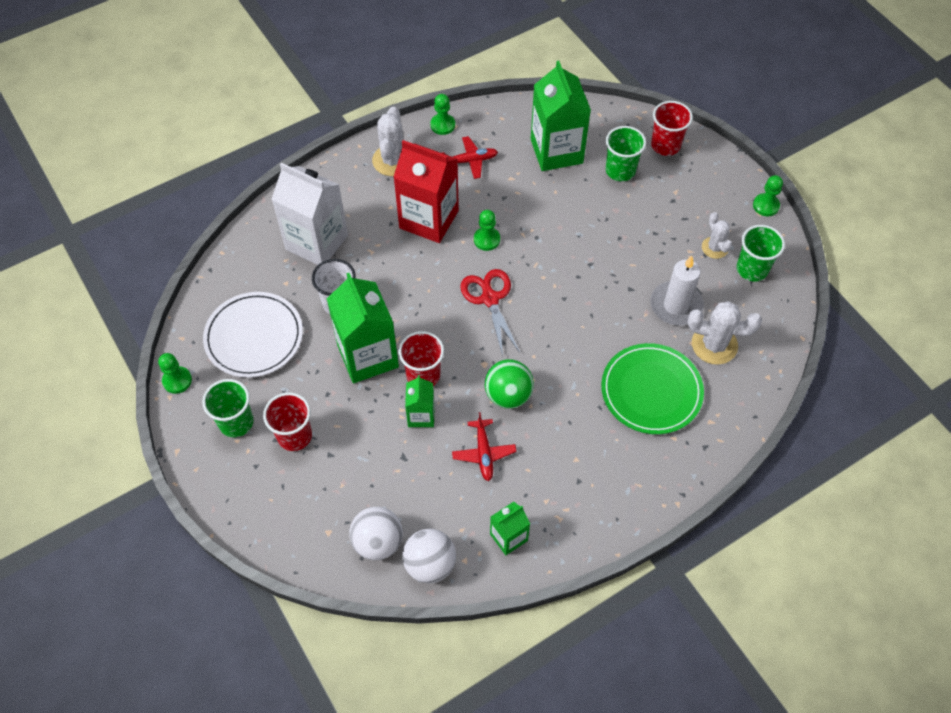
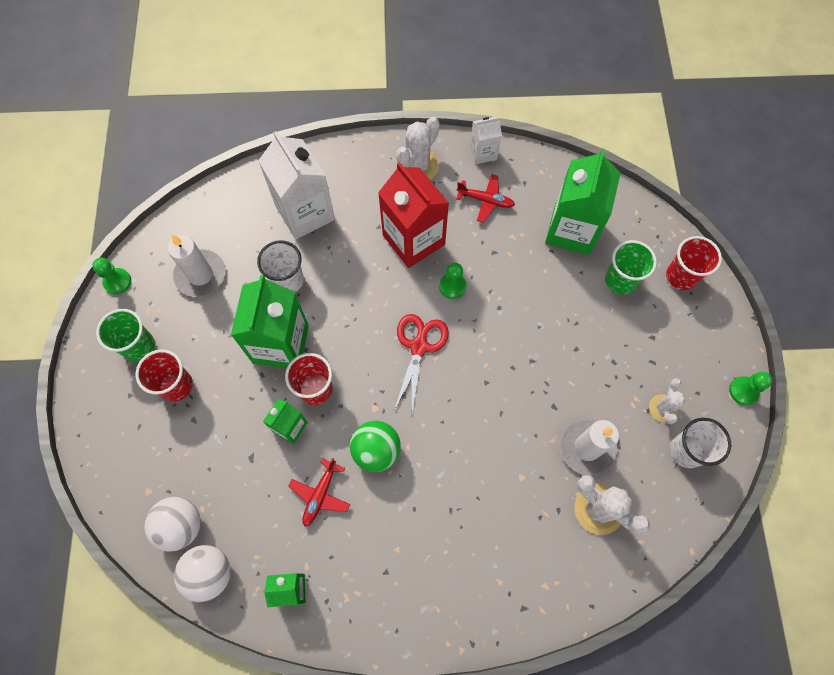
camera: 30 degrees right, 10 degrees up
(254, 337) = (200, 275): white plate -> white candle
(442, 125) = (483, 153): green pawn -> white carton
(651, 391) = (508, 521): green plate -> none
(752, 269) = (686, 451): green cup -> white cup

